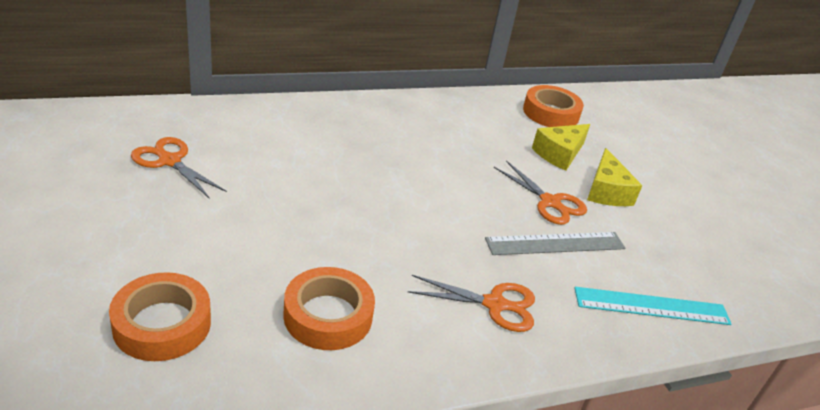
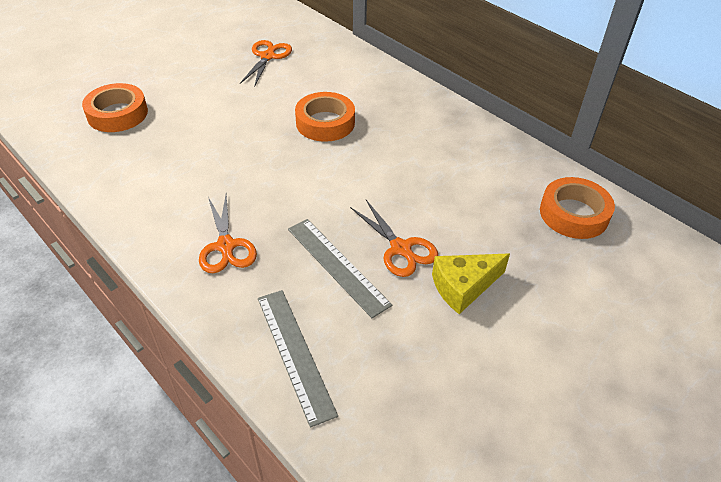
camera: 70 degrees right, 10 degrees up
(328, 315) = (161, 170): orange tape -> orange tape (325, 123)
(550, 202) = (400, 248): orange scissors -> orange scissors turned 60 degrees counterclockwise
(559, 154) = (496, 237): yellow cheese -> none
(652, 306) = (294, 353): turquoise ruler -> grey ruler

